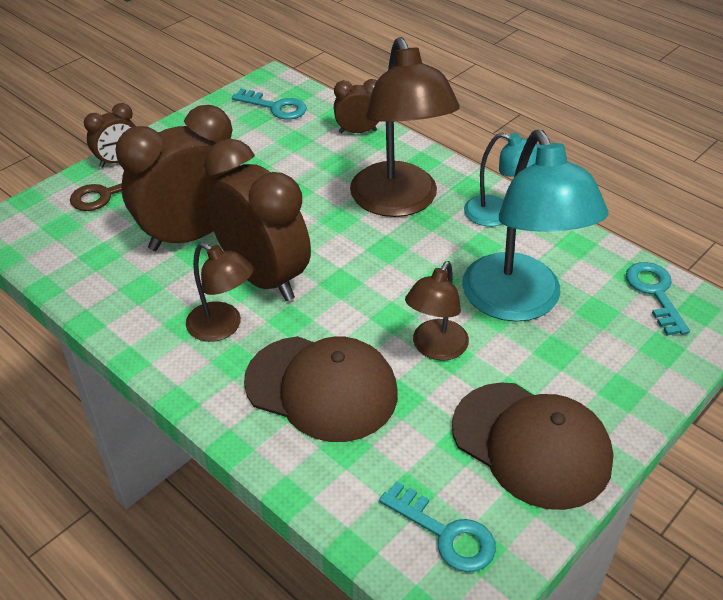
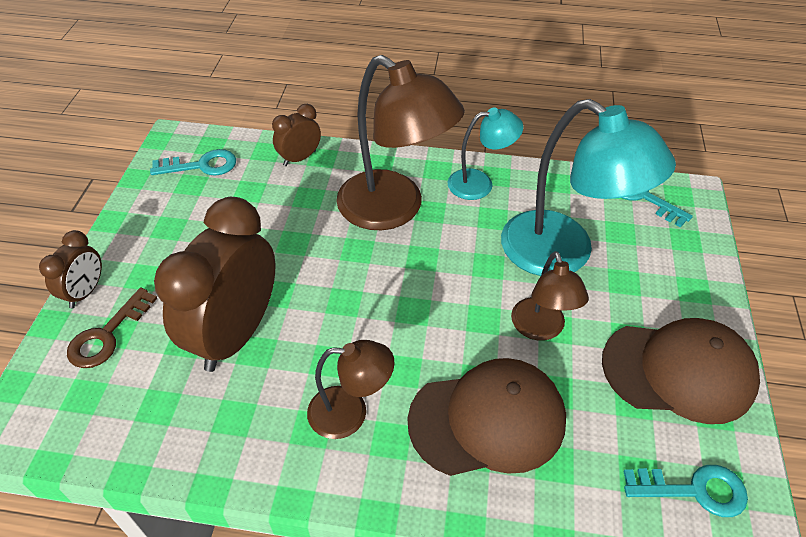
camera: 35 degrees left, 5 degrees up
(263, 277) = (341, 341): brown clock -> none

